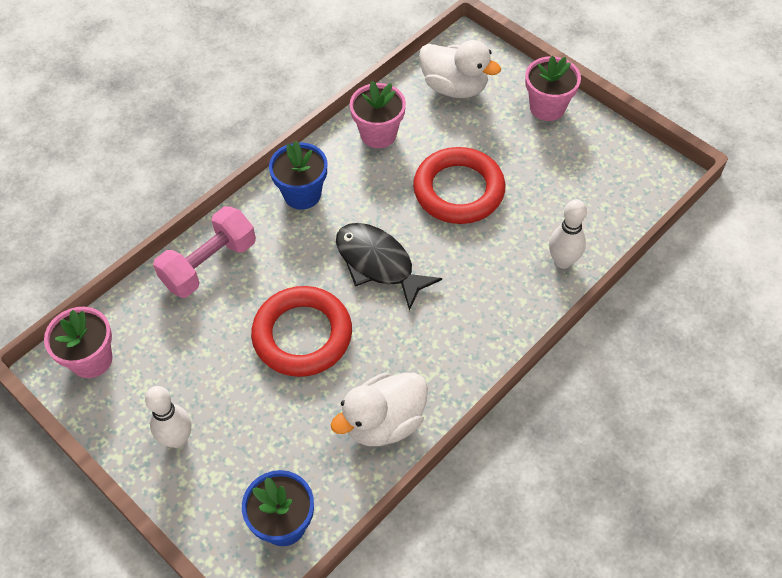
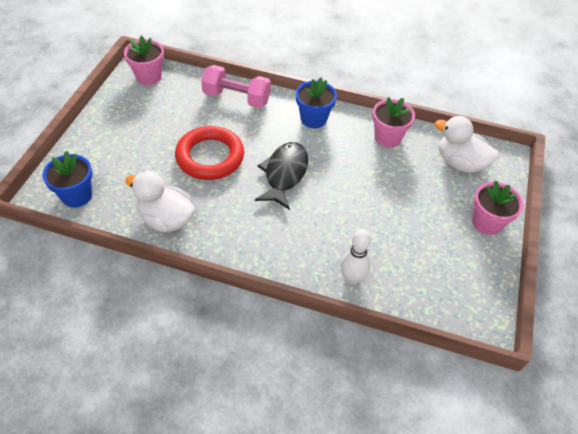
camera: 60 degrees right, 5 degrees down
(177, 439) = (114, 129): white bowling pin -> none
(454, 87) = (460, 163): white duck -> white duck turned 120 degrees clockwise
(458, 190) = (372, 195): red ring -> none

